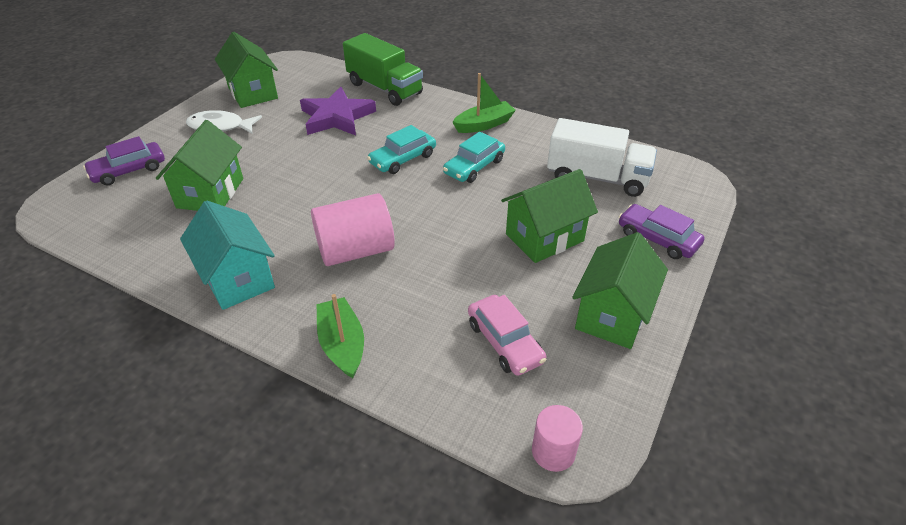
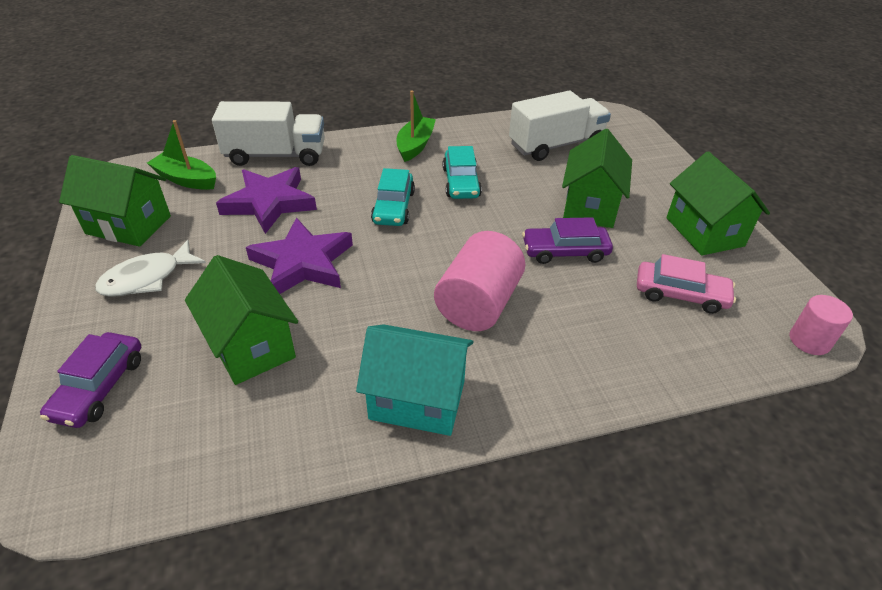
camera: 45 degrees left, 0 degrees up
(300, 163) = (302, 263): none -> purple star
(342, 344) = (589, 381): green boat -> green boat (186, 179)
(384, 88) = (276, 155): green truck -> white truck
(657, 239) = (651, 166): purple car -> purple car (565, 251)

